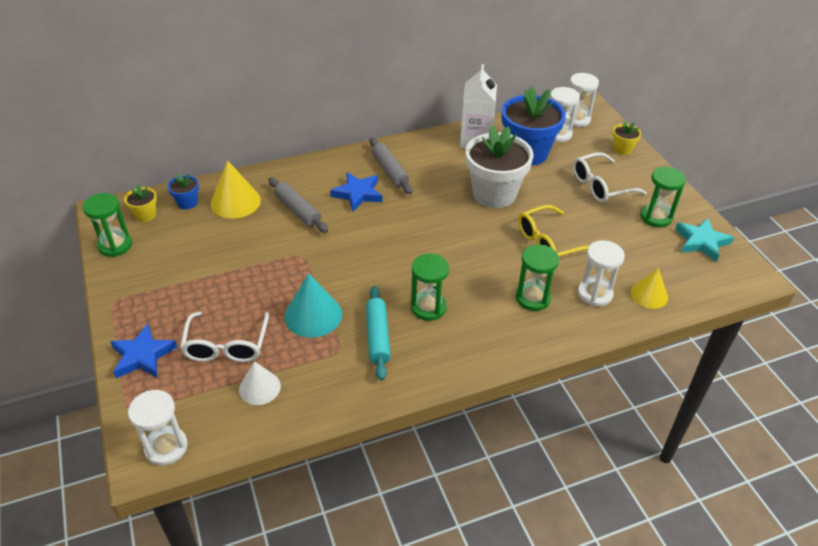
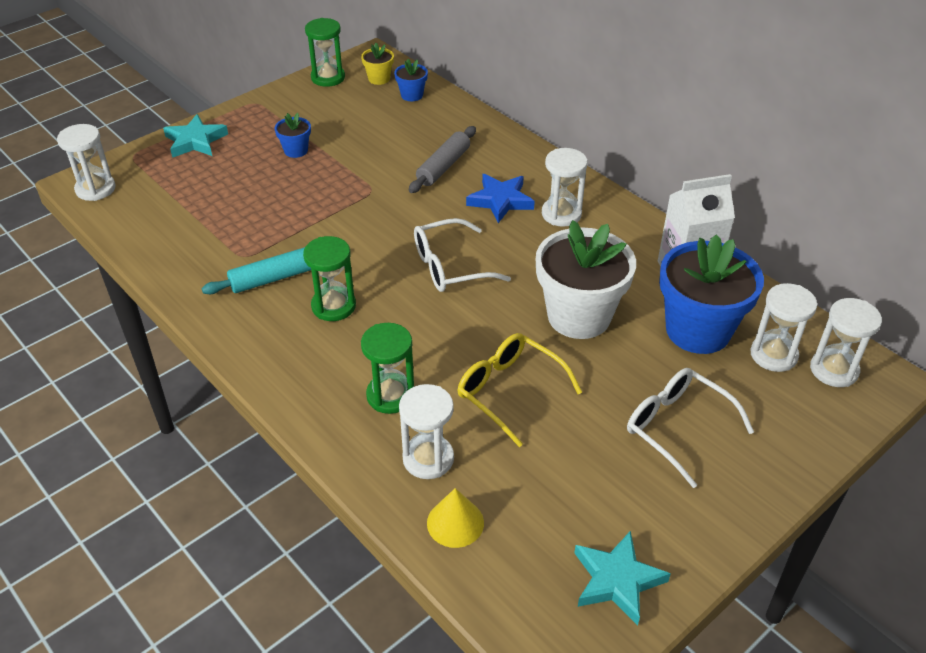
camera: 70 degrees right, 0 degrees up
(142, 355) = (195, 141): blue star -> turquoise star
(212, 289) = (296, 150): none -> blue flower pot
(226, 346) = (223, 183): white glasses -> white glasses (450, 267)
(235, 202) = (432, 122): yellow cone -> none
(259, 387) = (177, 219): white cone -> none
(313, 315) = (286, 224): turquoise cone -> none
(390, 171) = (561, 214): grey rolling pin -> white hourglass
(622, 149) = (796, 441): yellow flower pot -> none
(656, 217) = (643, 509): green hourglass -> none

